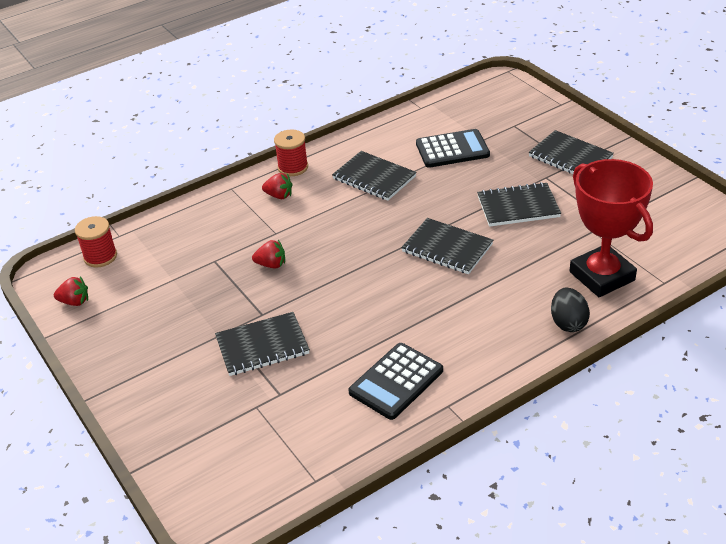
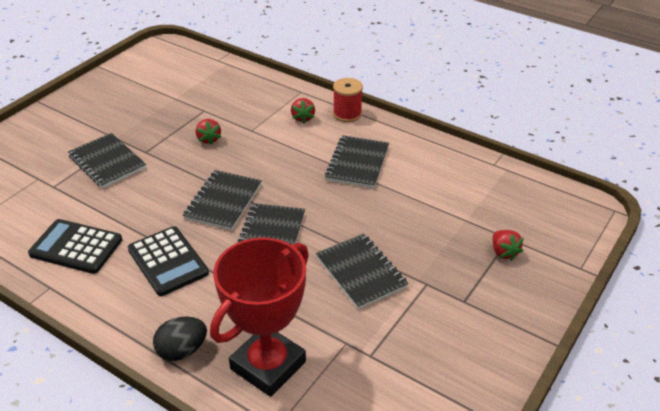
camera: 65 degrees right, 0 degrees up
(75, 302) = (137, 65): red strawberry -> red strawberry (504, 252)
(100, 256) = (190, 60): red spool -> none
(452, 149) = (434, 202): black calculator -> black calculator (168, 261)
(570, 157) = (477, 296): black notebook -> black notebook (223, 202)

